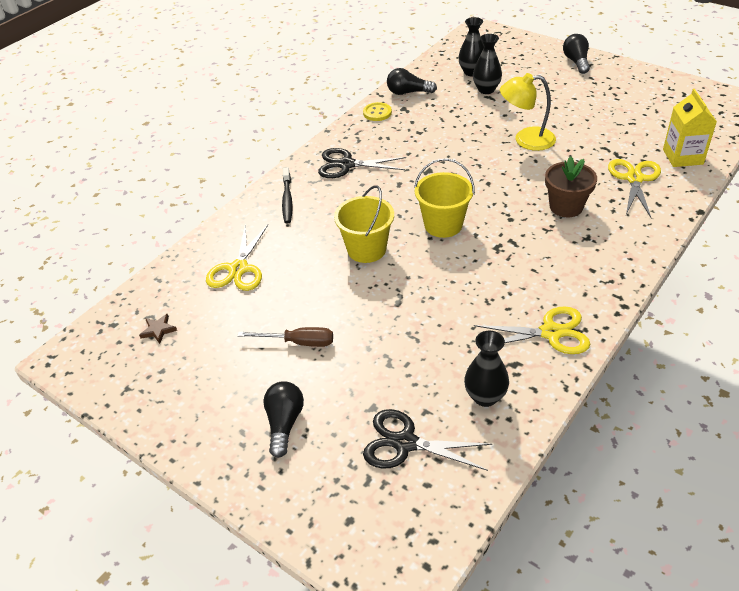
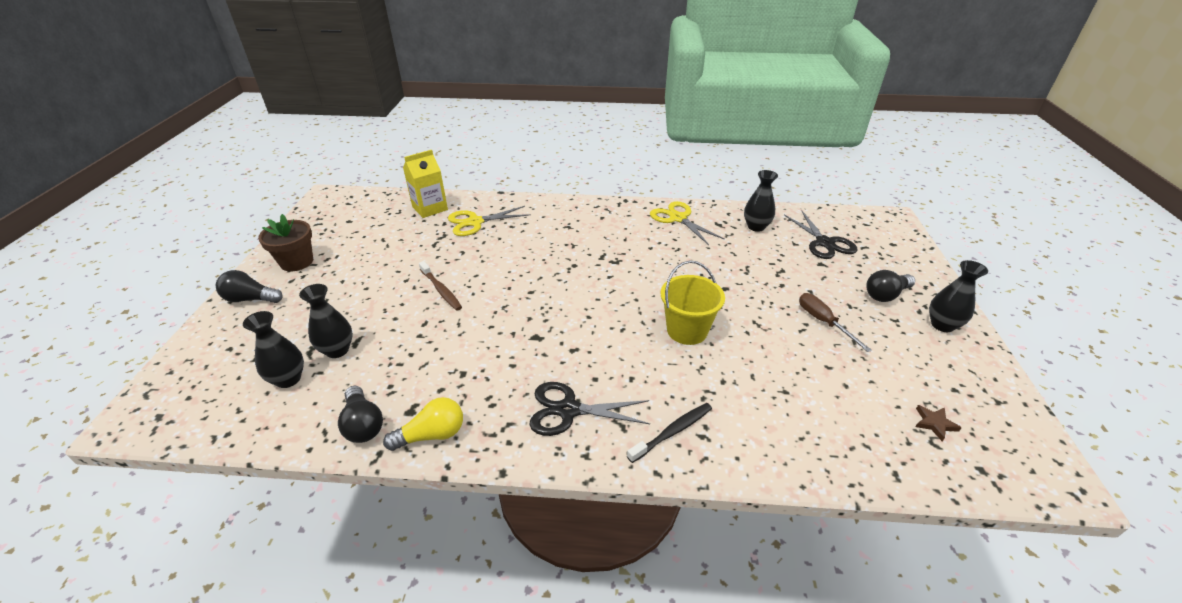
camera: 125 degrees left, 5 degrees down
(212, 432) = (942, 325): none -> black vase
(238, 269) = (805, 410): yellow scissors -> none
(346, 164) = (568, 410): black scissors -> black scissors turned 120 degrees clockwise
(377, 113) = (432, 435): yellow button -> yellow light bulb
(443, 225) = (613, 297): yellow bucket -> none
(526, 139) = (441, 290): yellow lamp -> brown toothbrush
(566, 207) = (536, 243): brown flower pot -> brown flower pot (297, 262)
(576, 62) = (250, 299): black light bulb -> black light bulb turned 45 degrees clockwise

